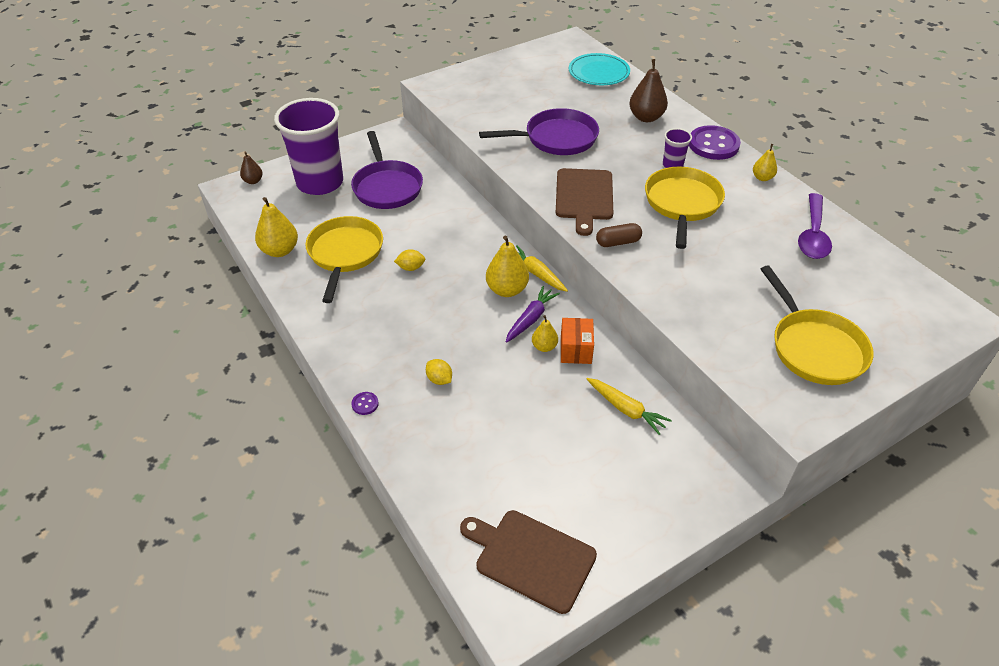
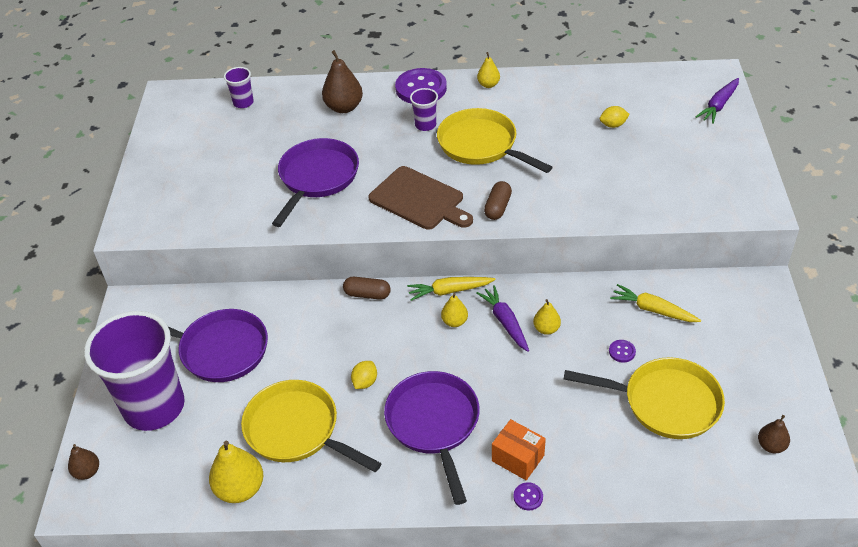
camera: 55 degrees left, 0 degrees up
(398, 321) = (434, 424): none -> purple pan
(439, 379) = (535, 424): yellow lemon -> yellow lemon (613, 125)
(495, 232) = (367, 294): none -> brown capsule
(507, 290) = (454, 322): yellow pear -> yellow pear, size x0.58
(531, 558) = (771, 446): brown cutting board -> brown pear
(559, 406) = (622, 352): none -> purple button
(576, 350) = (565, 309): orange box -> orange box (518, 458)
(599, 72) = (243, 103): turquoise plate -> purple cup
(626, 409) = (652, 310): yellow carrot -> yellow carrot turned 135 degrees counterclockwise
(813, 235) = (578, 95): purple spoon -> none
(814, 347) = (696, 160): yellow pan -> yellow pan (665, 402)
(916, 336) = (718, 105): none -> purple carrot

